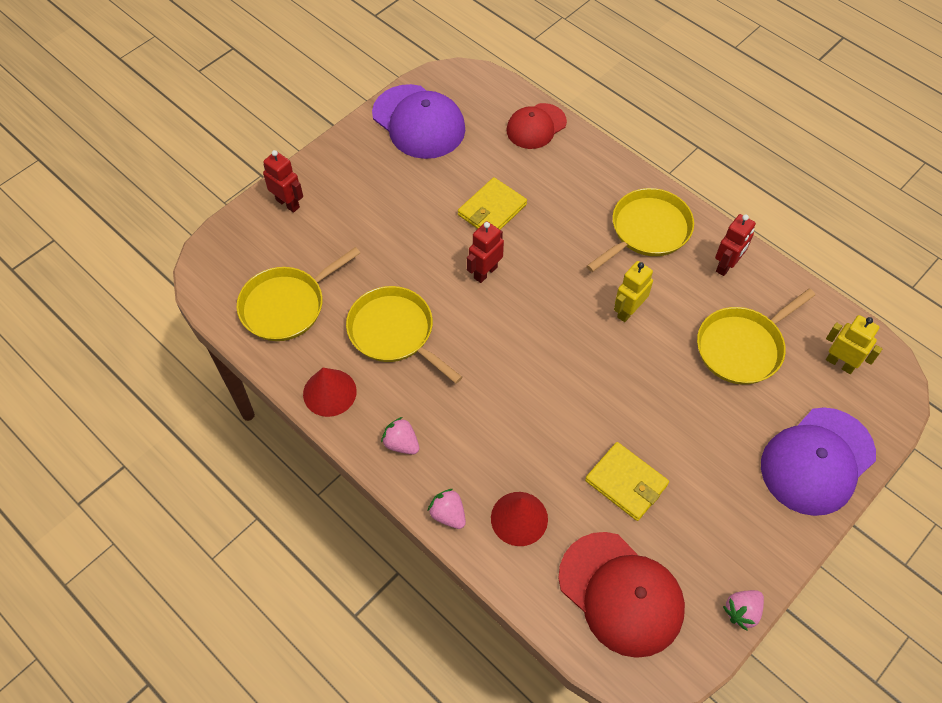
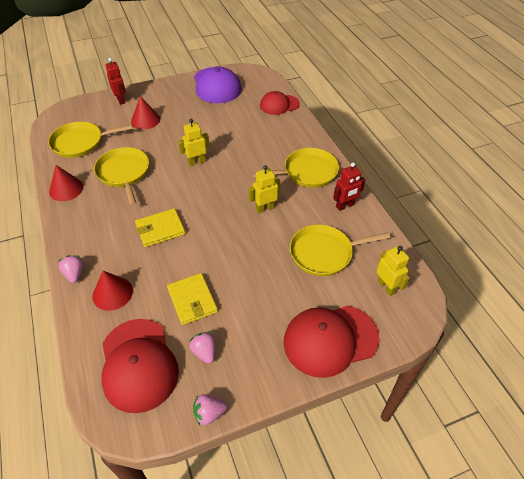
camera: 25 degrees right, 10 degrees down
(356, 227) = (145, 120): none -> red cone
(401, 443) = (81, 227): pink strawberry -> pink strawberry (204, 352)
(485, 272) = (196, 162): red robot -> yellow robot
(492, 210) = (224, 134): yellow wallet -> yellow wallet (160, 229)
(817, 461) = (330, 340): purple cap -> red cap

